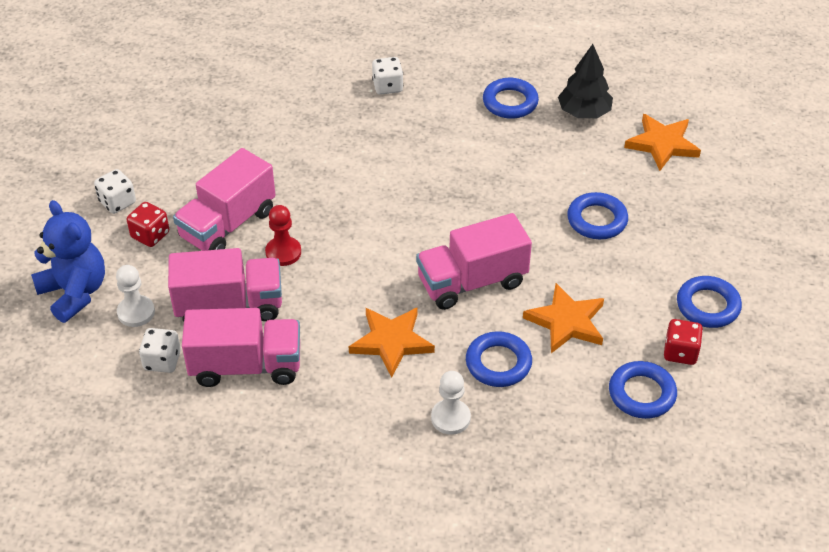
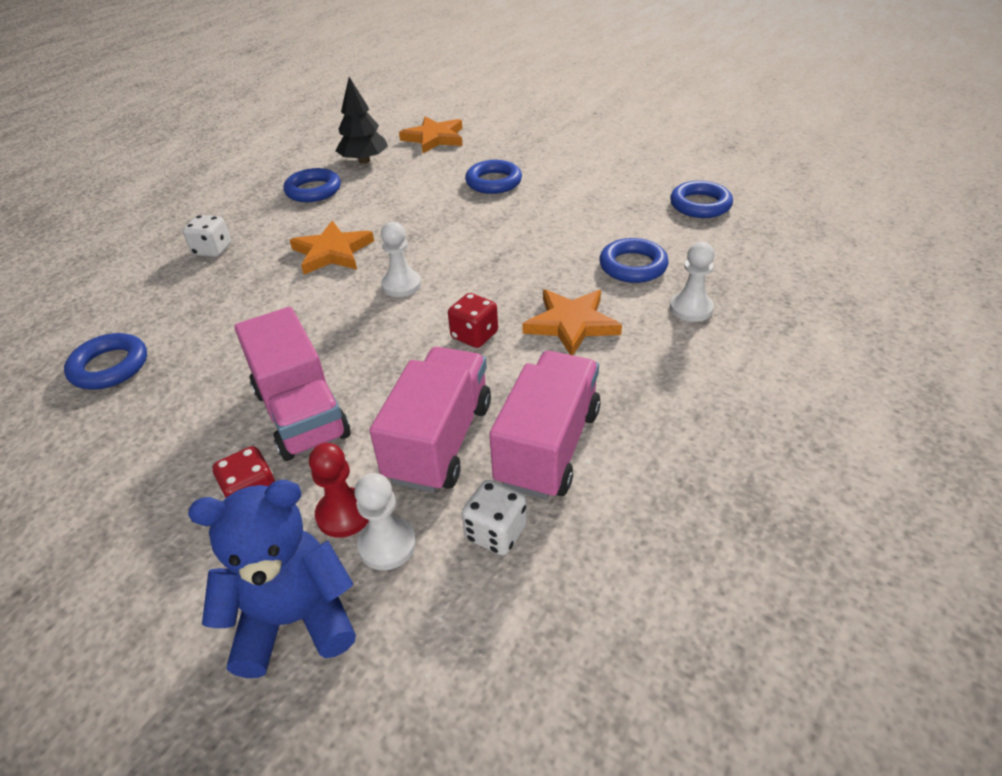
camera: 65 degrees left, 5 degrees down
(117, 202) = (156, 522): white dice -> none
(283, 252) = (386, 375): red pawn -> red pawn (344, 514)
(395, 218) = (401, 285): none -> white pawn
(472, 282) = (521, 258): pink truck -> none
(566, 322) = (601, 221): orange star -> orange star (332, 252)
(680, 352) = (663, 179): red dice -> red dice (474, 335)
(708, 306) = (620, 158): blue ring -> blue ring (109, 367)

